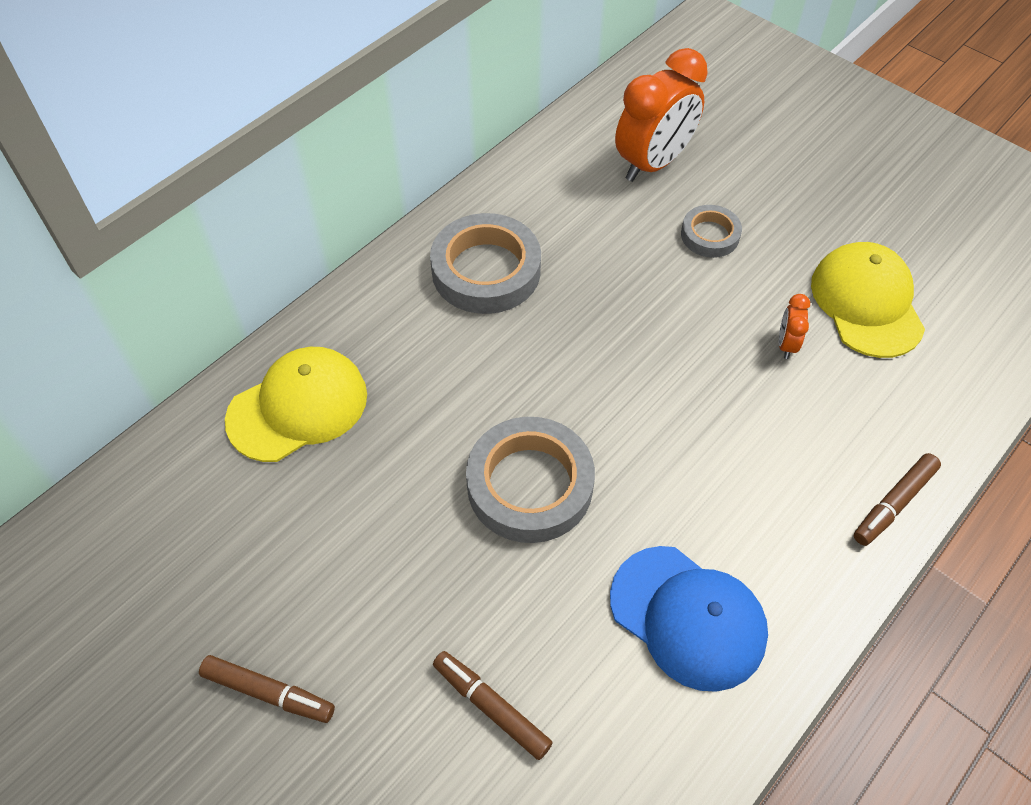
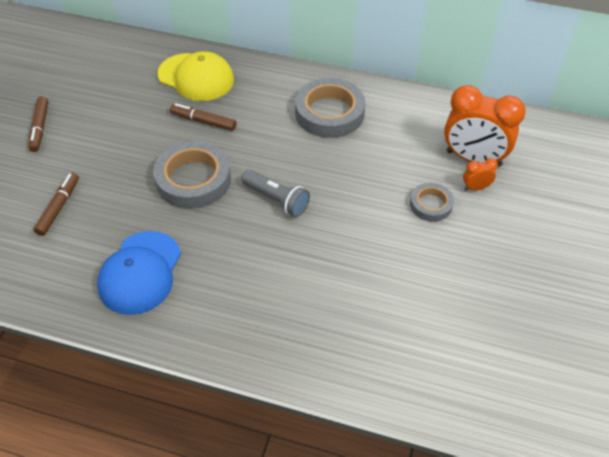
camera: 65 degrees right, 5 degrees down
(623, 393) = (277, 199): none -> grey flashlight
(786, 344) = (363, 269): orange clock -> orange clock (475, 188)
(866, 303) = (429, 306): yellow cap -> none
(893, 503) = (266, 358): brown marker -> brown marker (203, 121)

